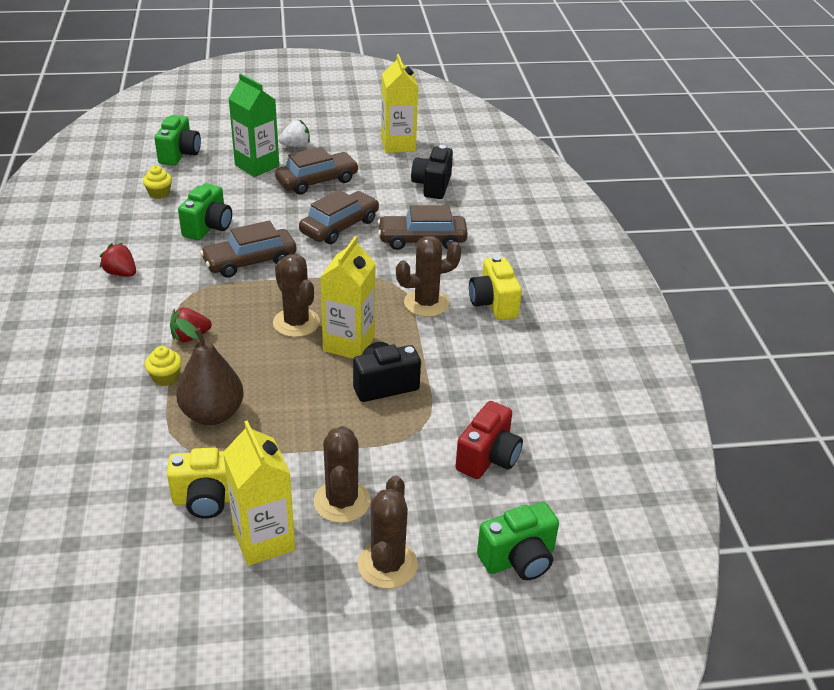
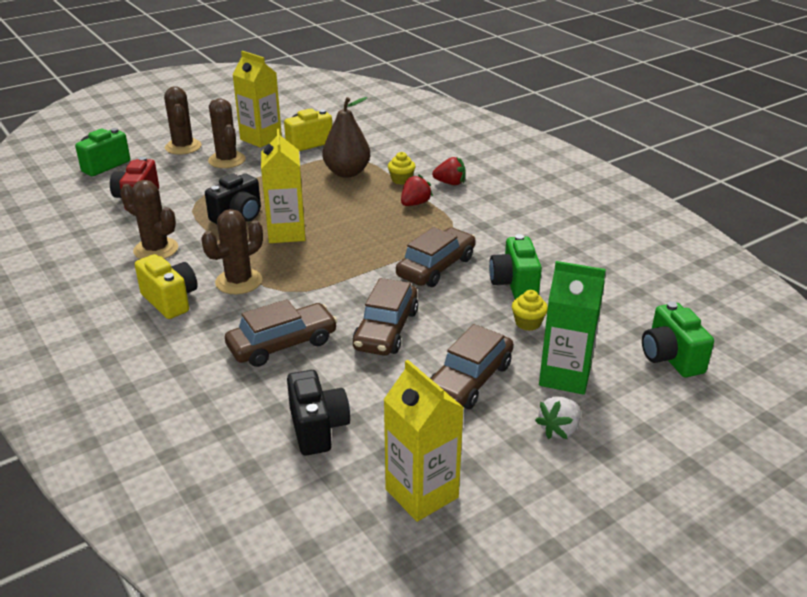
camera: 155 degrees right, 5 degrees down
(121, 273) = (529, 226): red strawberry -> red strawberry (450, 183)
(159, 193) = (612, 302): yellow cupcake -> yellow cupcake (528, 323)
(296, 323) = (343, 234): brown cactus -> brown cactus (156, 249)

